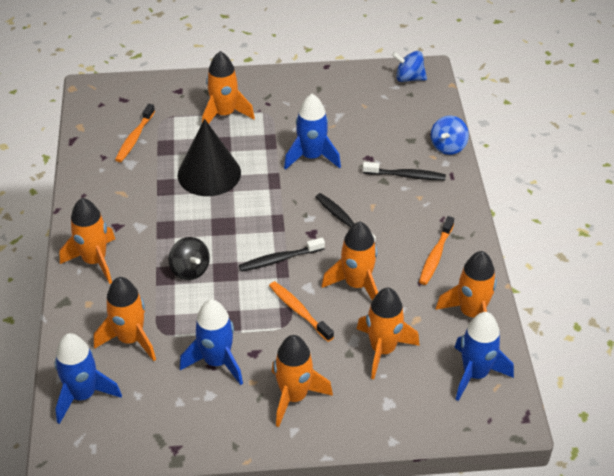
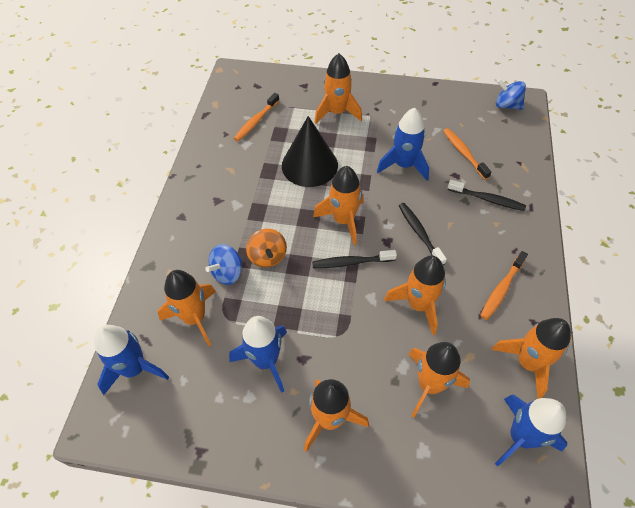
camera: 15 degrees right, 10 degrees up
(95, 261) = (188, 231): orange rocket -> orange rocket (343, 220)
(190, 270) = (267, 256): black spinning top -> orange spinning top
(299, 311) = (357, 321): orange toothbrush -> orange toothbrush (464, 153)
(448, 146) = (532, 177): blue spinning top -> blue spinning top (227, 273)

